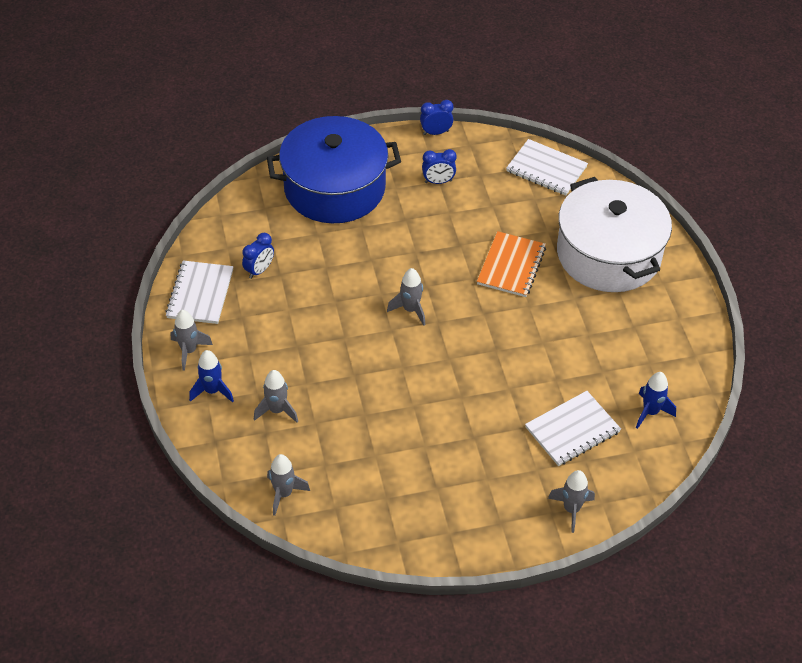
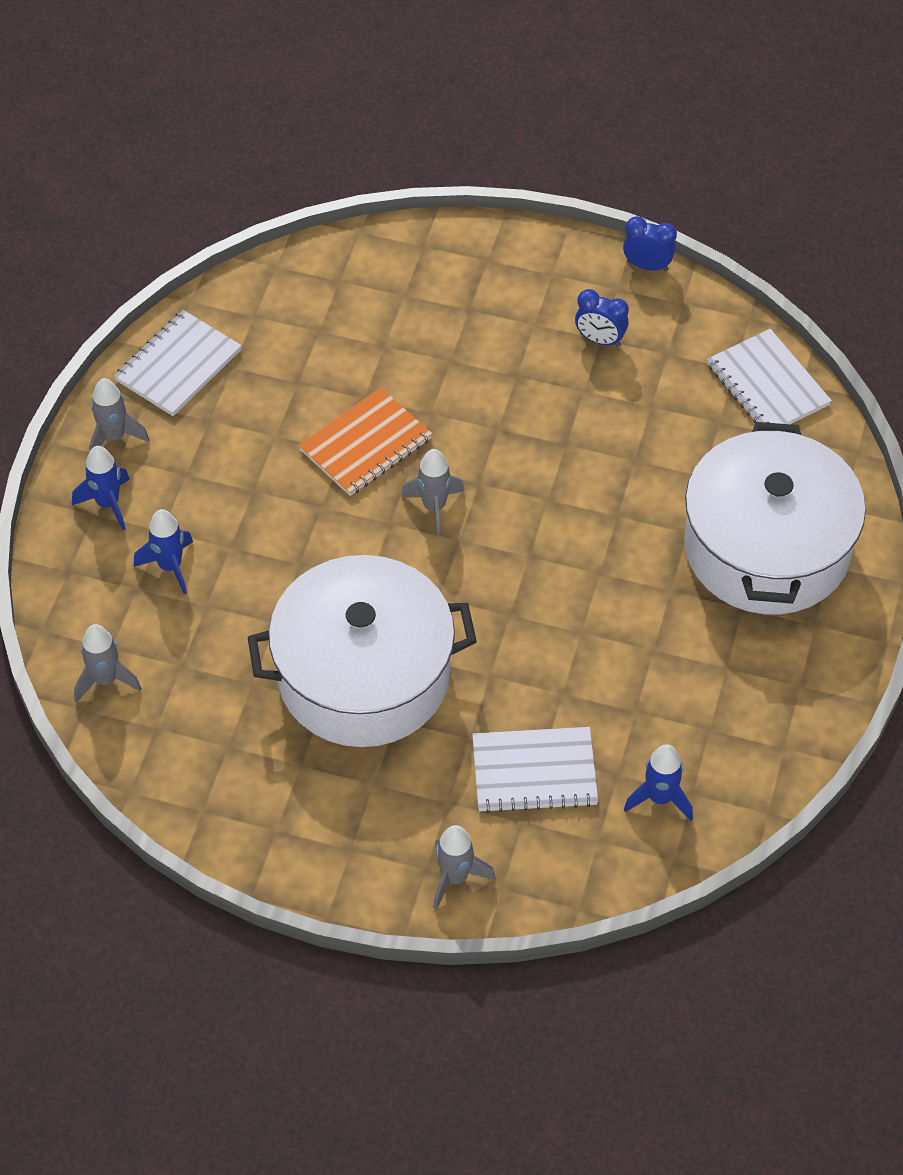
camera: 30 degrees right, 5 degrees up
(259, 270) = (274, 365): blue clock -> none
(277, 410) = (170, 566): grey rocket -> blue rocket
(334, 188) = (451, 290): blue pot -> none
(437, 421) = (363, 676): none -> white pot
(511, 266) = (615, 505): orange notebook -> orange notebook (366, 444)

